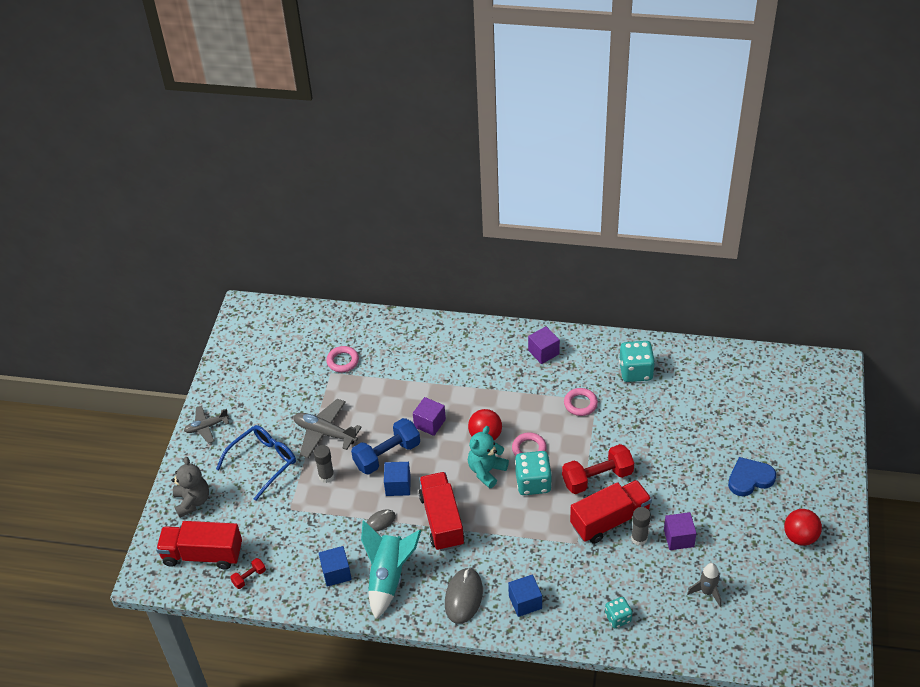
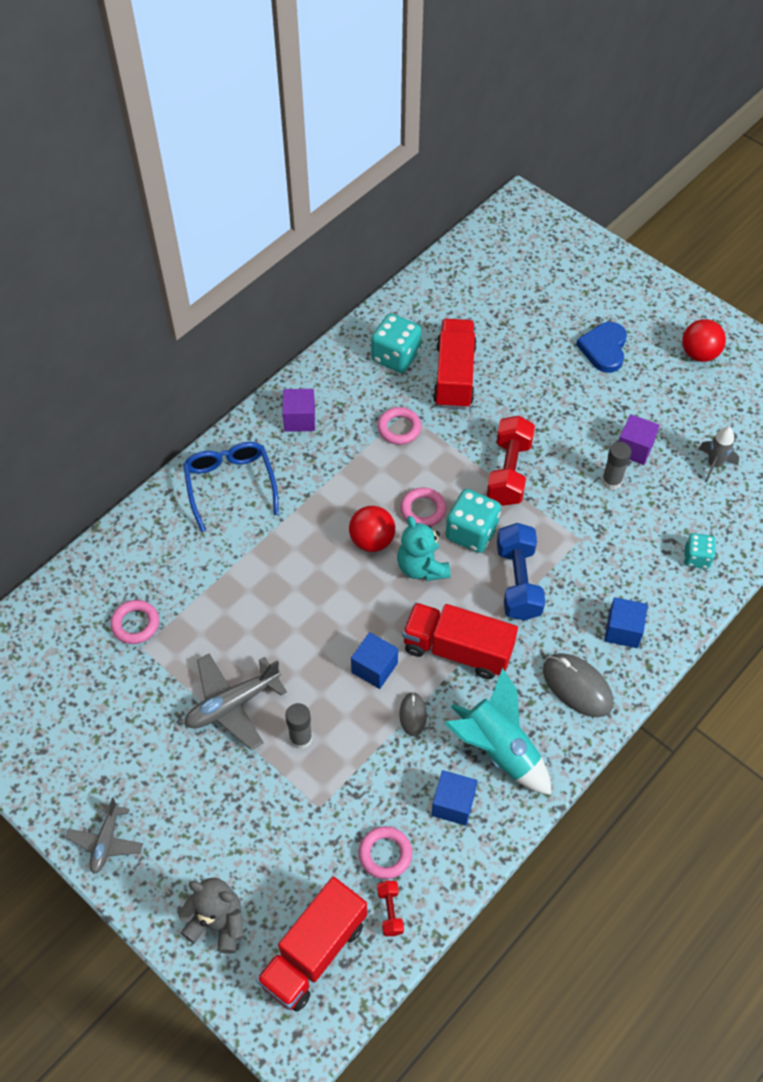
camera: 60 degrees left, 10 degrees up
(263, 462) = (221, 801): blue glasses -> blue glasses (230, 485)
(282, 556) = (385, 854): none -> pink ring
(387, 455) = (320, 654): blue dumbbell -> blue dumbbell (518, 581)
(430, 423) = (309, 585): purple cube -> none
(610, 520) = (571, 493): red truck -> red truck (454, 376)

